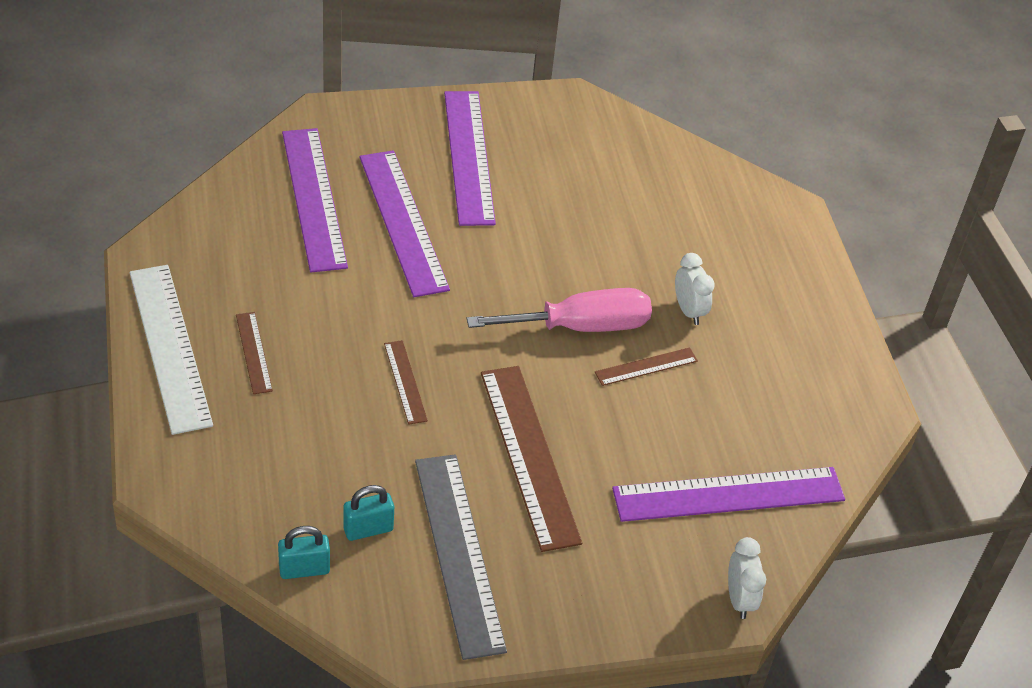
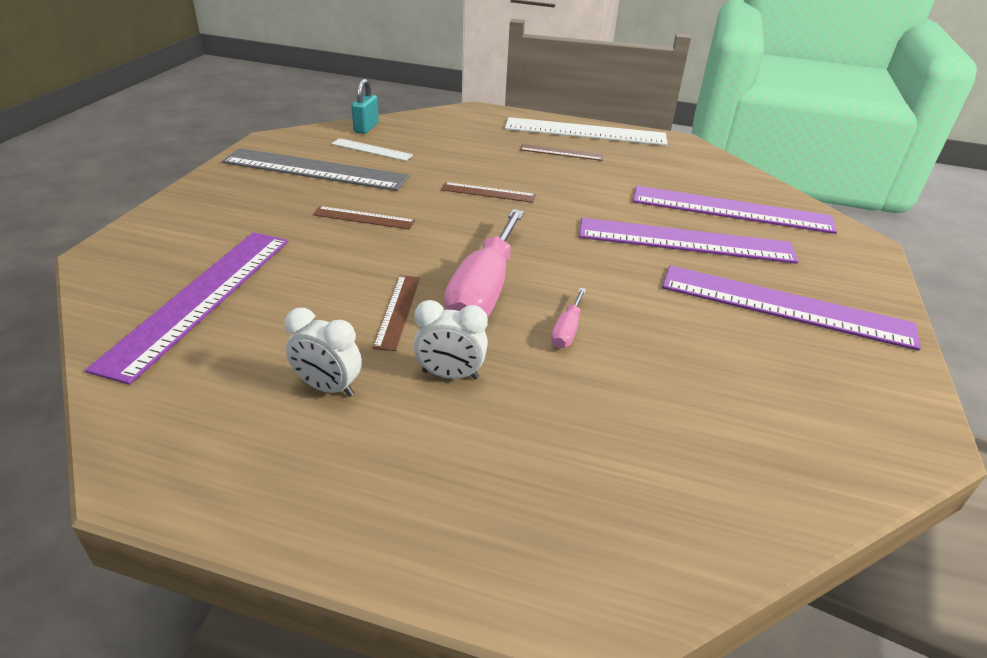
camera: 120 degrees right, 10 degrees down
(368, 529) = (371, 149): turquoise padlock -> white ruler
(529, 455) = (364, 218): brown ruler -> brown ruler, size x0.48
(593, 266) = (567, 330): none -> pink screwdriver
(739, 599) = (106, 260): white clock -> white clock (328, 387)

